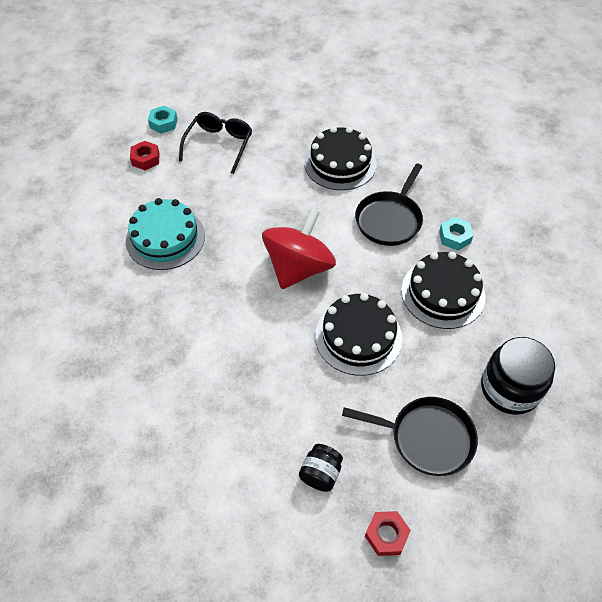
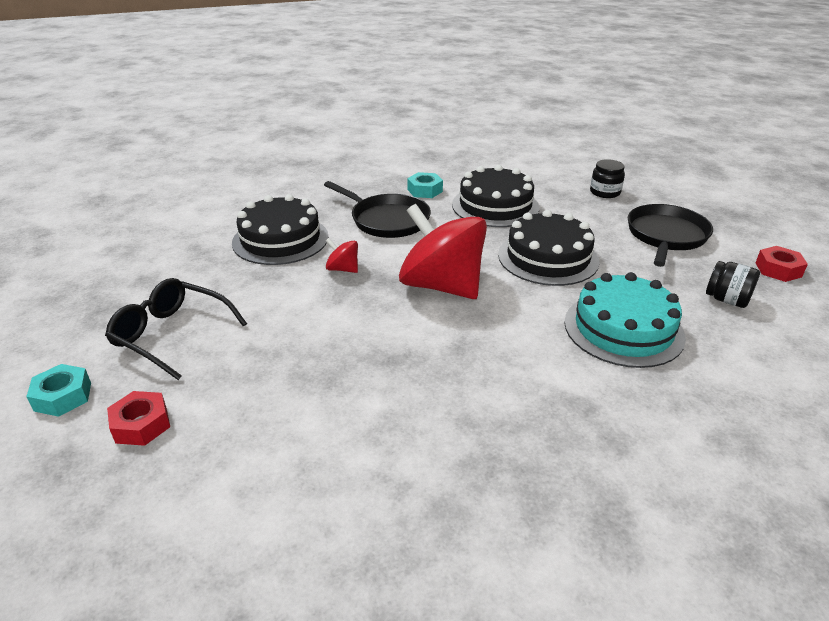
camera: 80 degrees left, 20 degrees down
(165, 238) = (347, 406): turquoise cake -> turquoise cake (623, 329)
(308, 207) = (343, 269): none -> red spinning top
(510, 388) = (605, 192): black jar -> black jar, size x0.55

